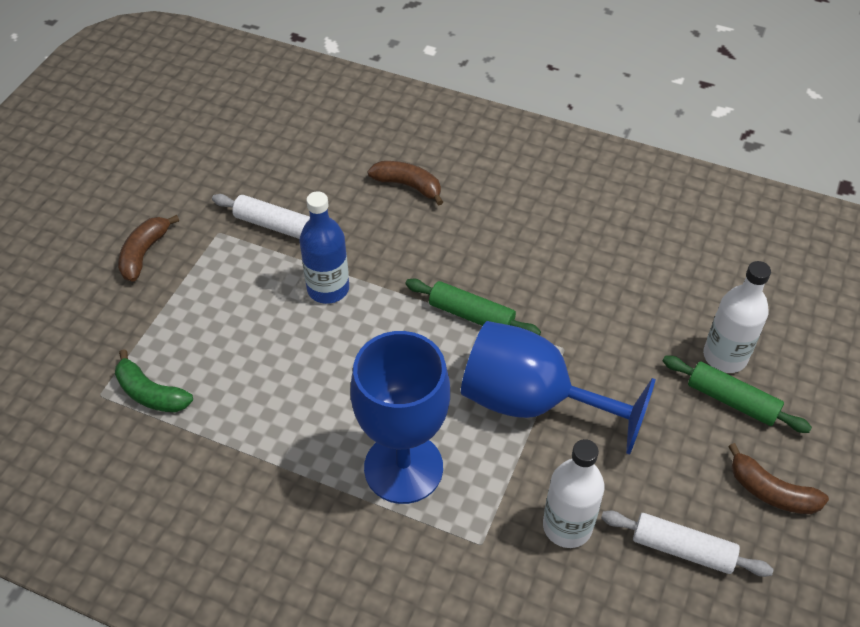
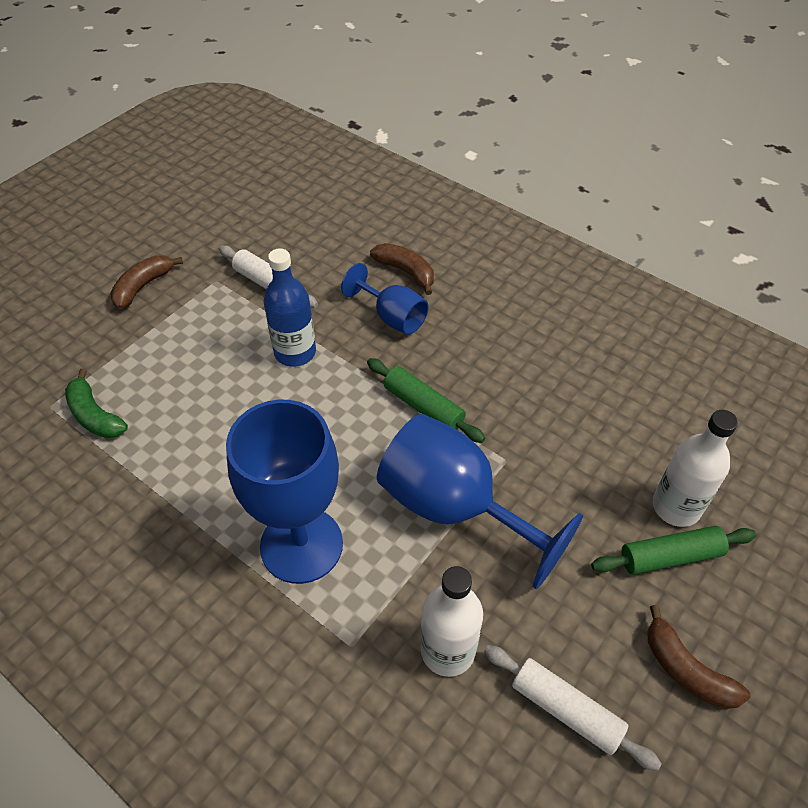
camera: 15 degrees right, 0 degrees up
(411, 234) = (392, 317): none -> blue goblet
(732, 400) = (670, 556): green rolling pin -> green rolling pin turned 60 degrees counterclockwise

